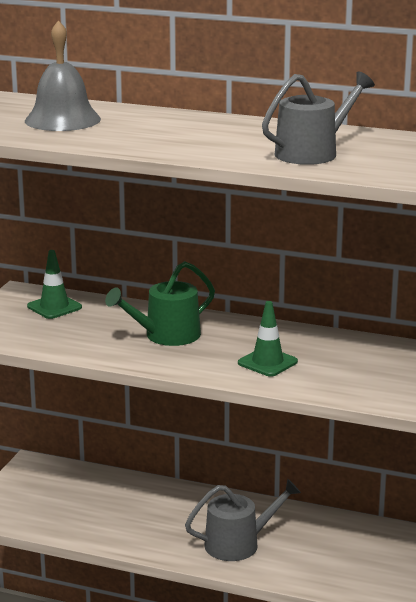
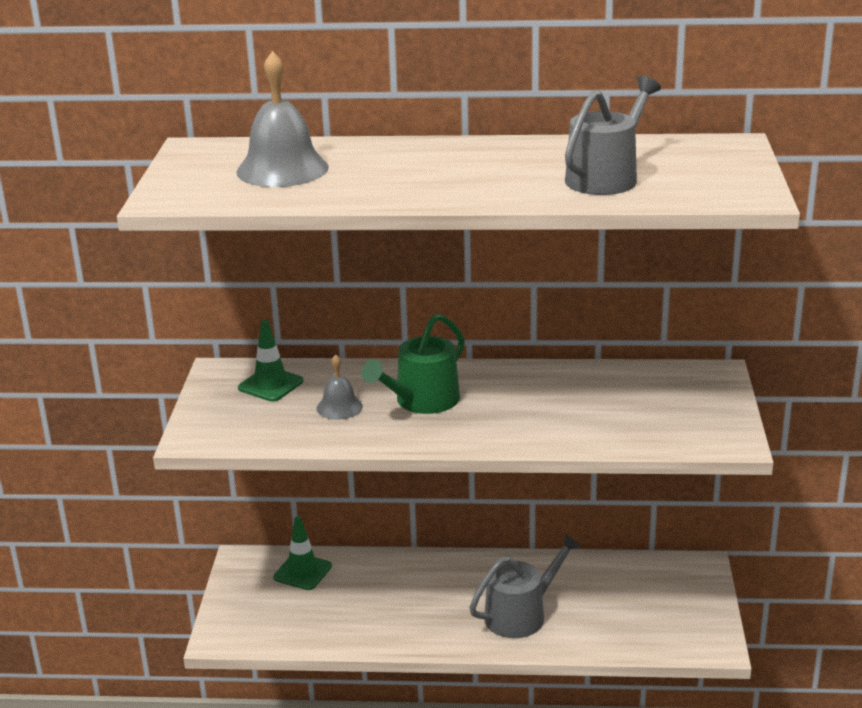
camera: 15 degrees left, 5 degrees up
(97, 330) = (339, 407): none -> grey bell
(267, 362) = (554, 416): green traffic cone -> green traffic cone (302, 572)

